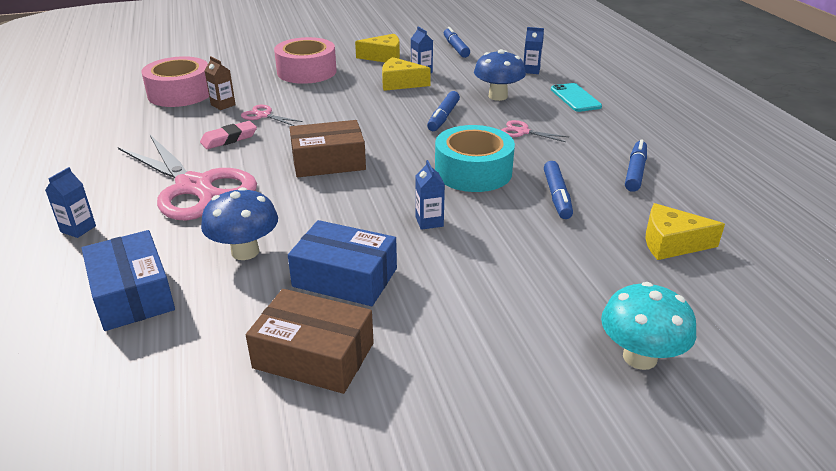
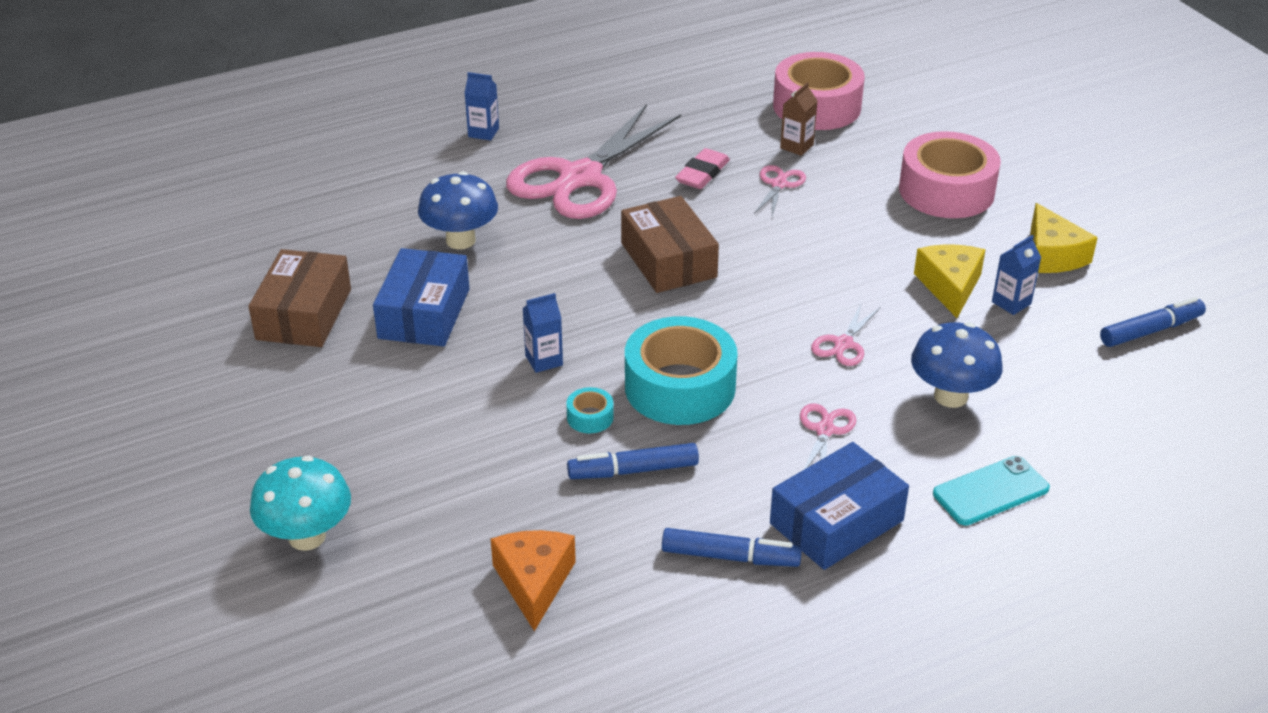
camera: 80 degrees right, 5 degrees up
(132, 294) = (384, 193): blue box -> blue box (836, 522)
(229, 139) = (702, 173): pink eraser -> pink eraser turned 75 degrees clockwise
(443, 117) = (843, 344): blue marker -> pink scissors
(499, 207) = (590, 417): none -> turquoise tape
(531, 70) = (1092, 432): blue carton -> none
(671, 243) = (534, 582): yellow cheese -> orange cheese

